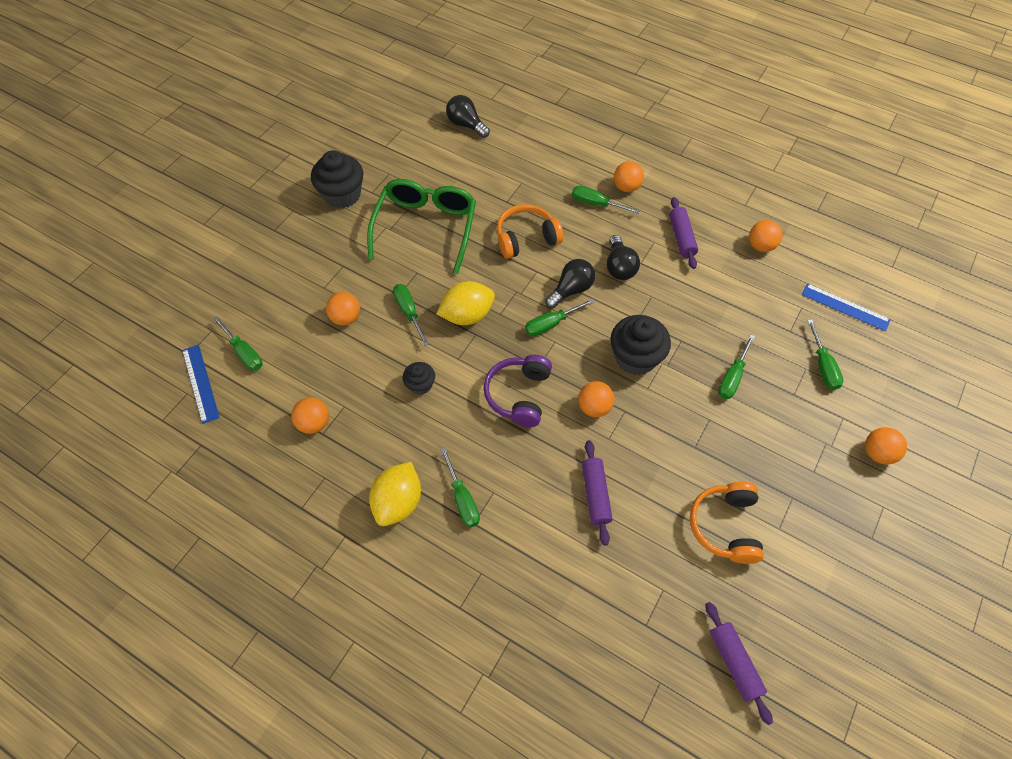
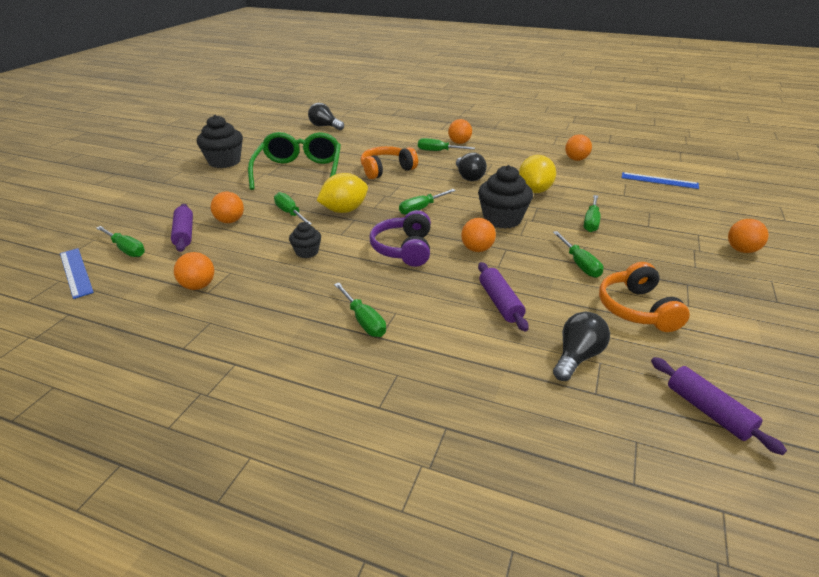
camera: 10 degrees left, 25 degrees down
(398, 502) = (294, 331): yellow lemon -> yellow lemon (534, 190)
(571, 290) = (432, 190): black light bulb -> black light bulb (577, 357)
(681, 237) = (512, 160): purple rolling pin -> purple rolling pin (184, 234)
(823, 366) = (662, 210): green screwdriver -> green screwdriver (580, 264)

